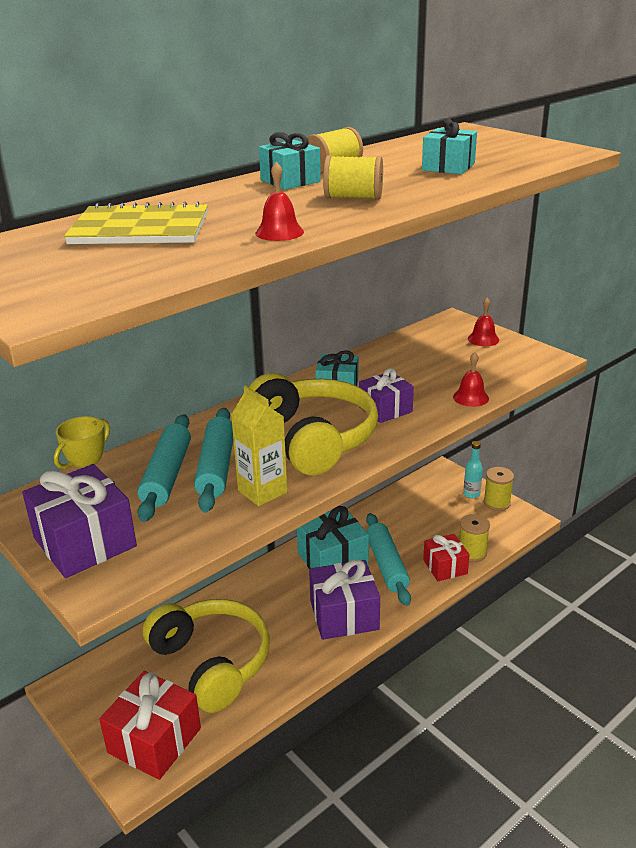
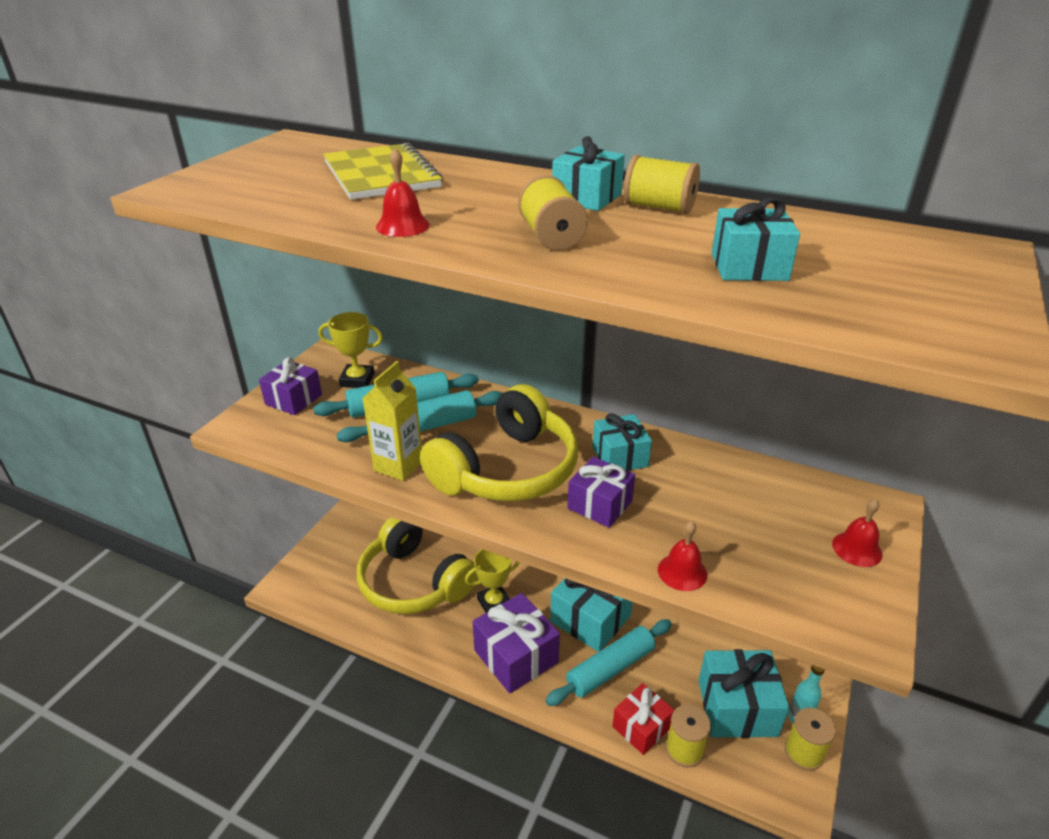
camera: 65 degrees right, 5 degrees up
(85, 542) = (293, 399): purple gift -> purple gift, size x0.63
(154, 740) = (322, 581): red gift -> none
(212, 662) = (414, 582): yellow headphones -> yellow headphones turned 105 degrees clockwise
(277, 612) = (494, 603): none -> yellow trophy
(451, 517) = (737, 707): none -> turquoise gift

